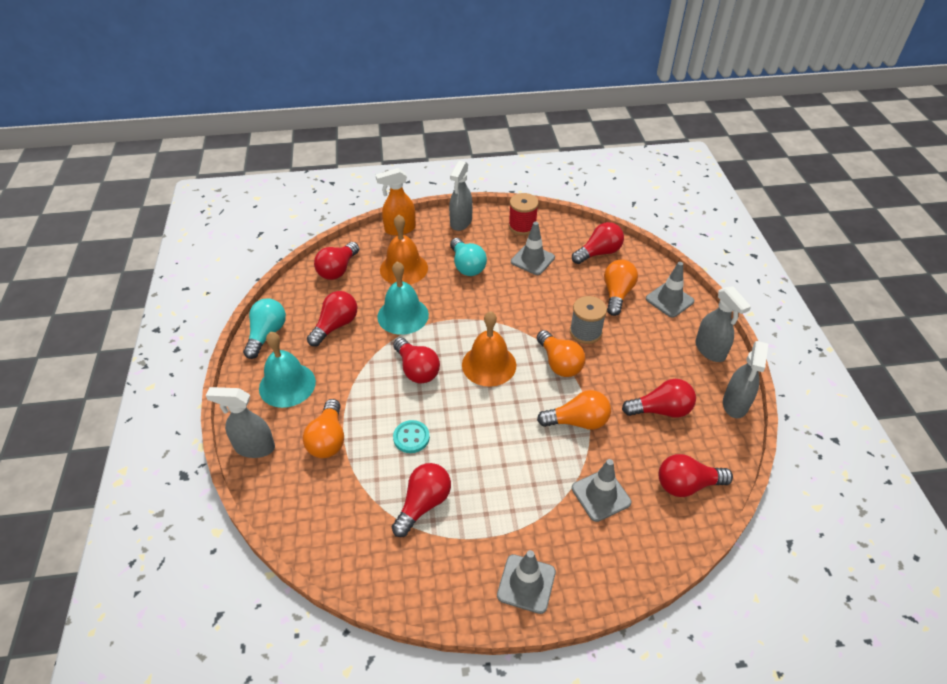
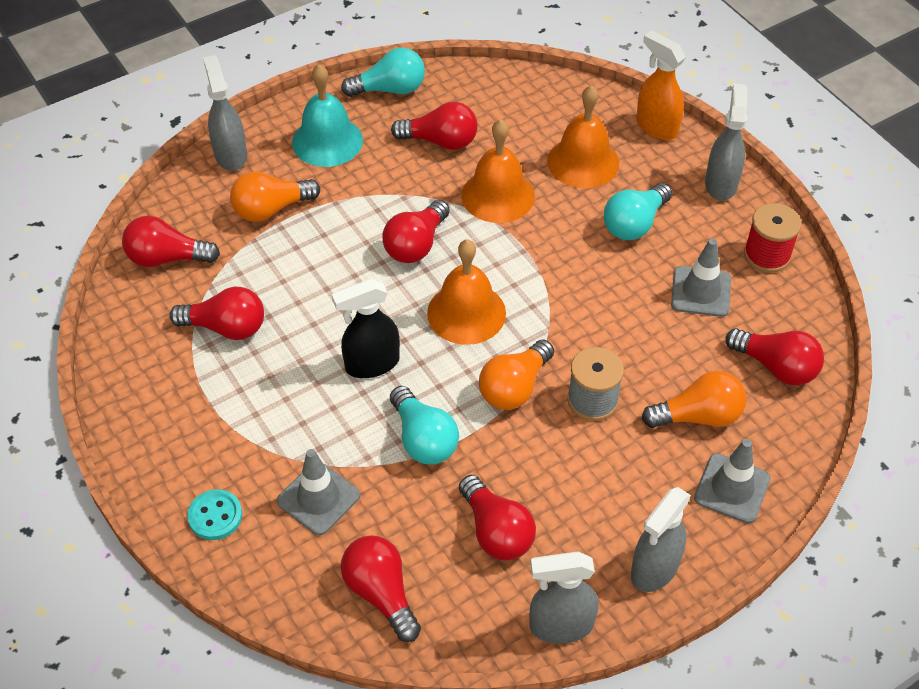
camera: 65 degrees right, 5 degrees up
(338, 270) = (536, 101): red light bulb -> red light bulb (167, 258)
(403, 315) = (498, 195): turquoise bell -> orange bell
(411, 437) = (311, 280): turquoise button -> turquoise button (215, 516)
(461, 222) = (721, 184): grey spray bottle -> grey spray bottle turned 105 degrees clockwise
(504, 428) = (371, 364): none -> black spray bottle
(526, 583) = (165, 459): grey traffic cone -> none
(578, 421) = (423, 439): orange light bulb -> turquoise light bulb

